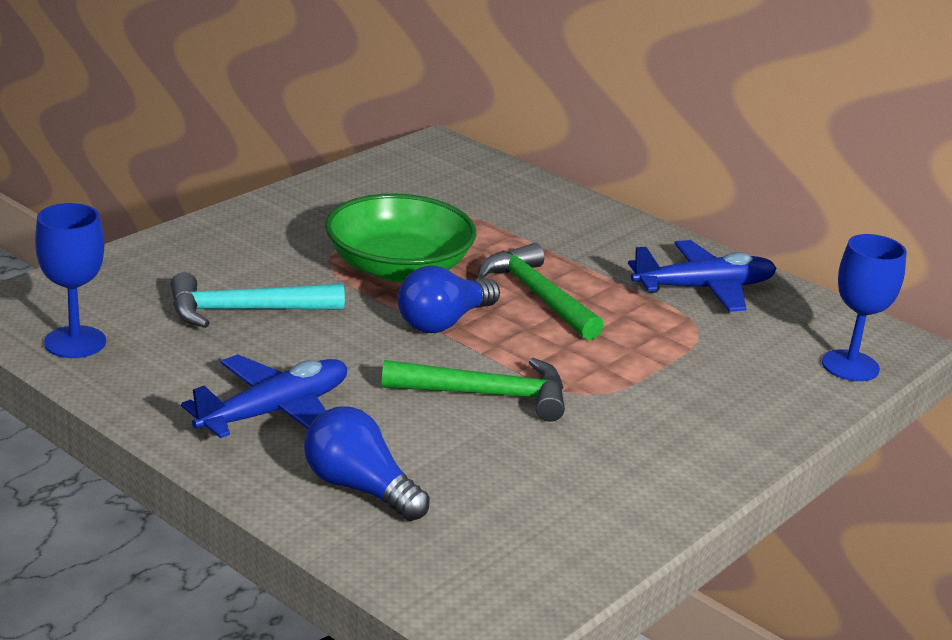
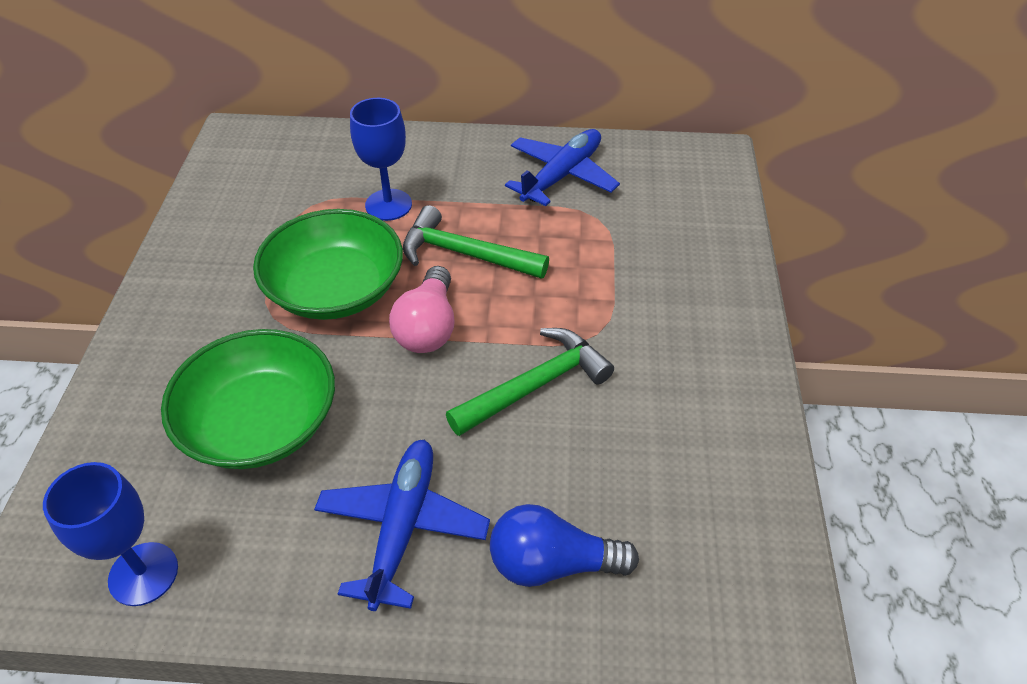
camera: 35 degrees left, 20 degrees up
(245, 310) = (260, 422): turquoise hammer -> green bowl
(444, 322) = (428, 327): blue light bulb -> pink light bulb
(850, 366) = (715, 194): blue goblet -> blue goblet (388, 205)

